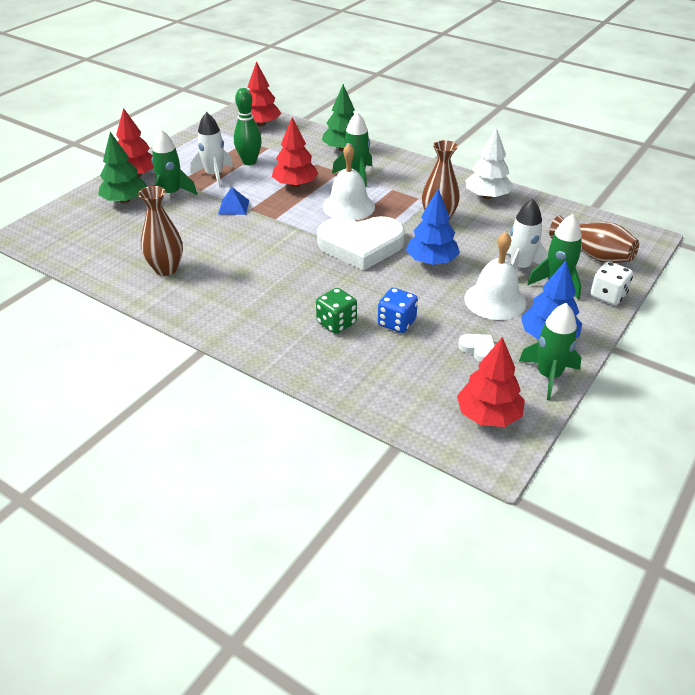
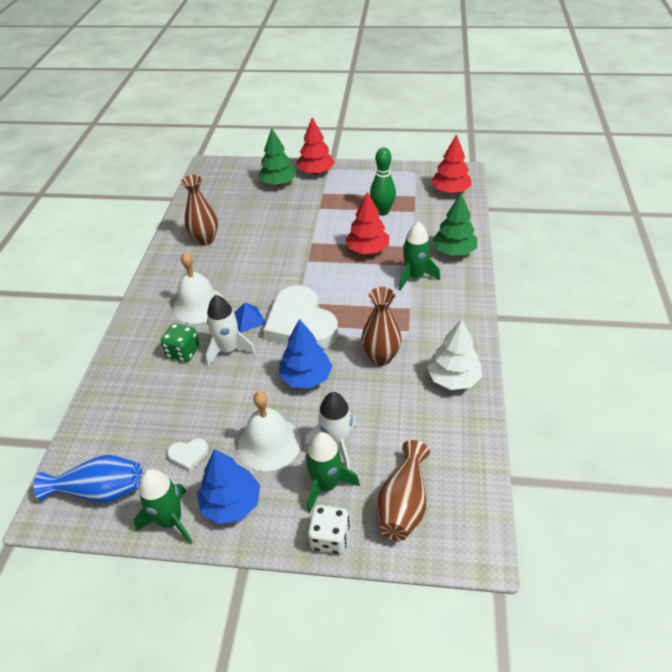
camera: 65 degrees right, 5 degrees up
(171, 194) = (303, 198): green rocket -> none
(214, 175) = (346, 204): white rocket -> white rocket (229, 349)
(233, 207) = (308, 233): blue pyramid -> blue pyramid (248, 319)
(348, 206) = (357, 293): white bell -> white bell (199, 305)
(396, 323) = (201, 387): blue dice -> none
(478, 349) = (188, 455): white heart -> white heart turned 60 degrees clockwise
(488, 415) = (101, 491): red tree -> blue vase

